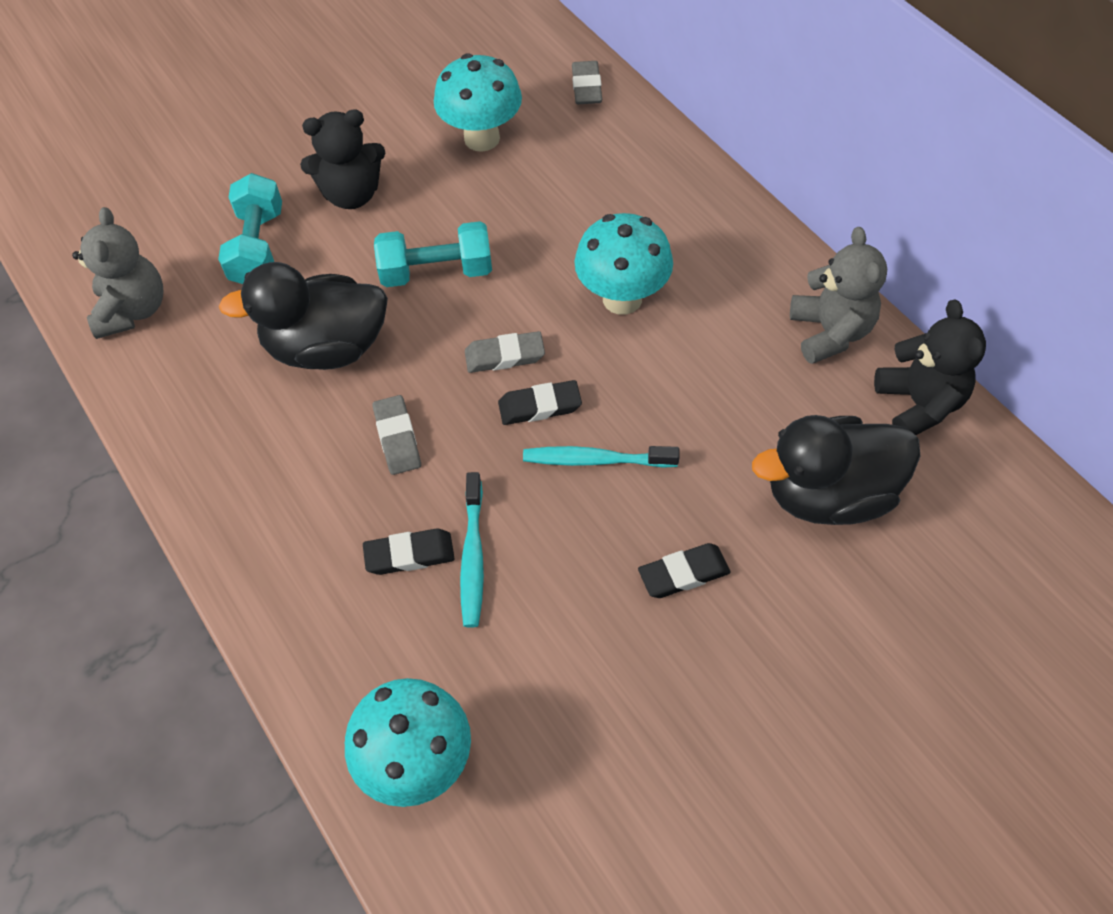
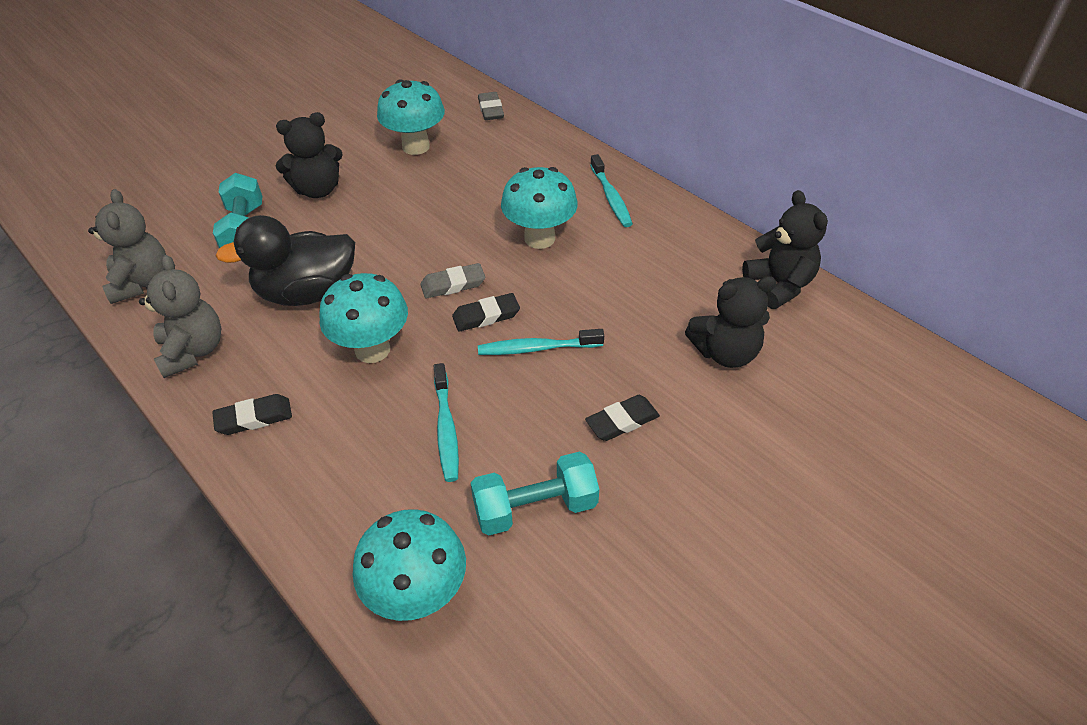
camera: 10 degrees left, 10 degrees down
(397, 438) = (372, 349): grey eraser -> turquoise mushroom
(409, 554) = (392, 433): black eraser -> black eraser (254, 418)
(436, 272) = (391, 234): turquoise dumbbell -> turquoise dumbbell (535, 508)
(724, 245) = (611, 197): none -> turquoise toothbrush
(829, 494) = (725, 352): black duck -> black teddy bear
(830, 332) = (702, 245): grey teddy bear -> grey teddy bear (193, 351)

